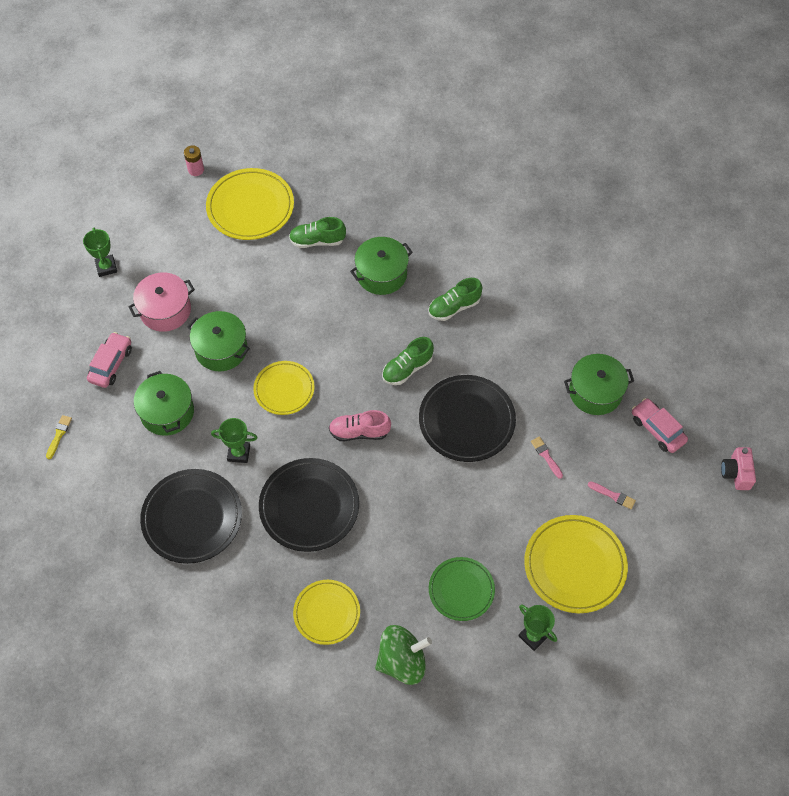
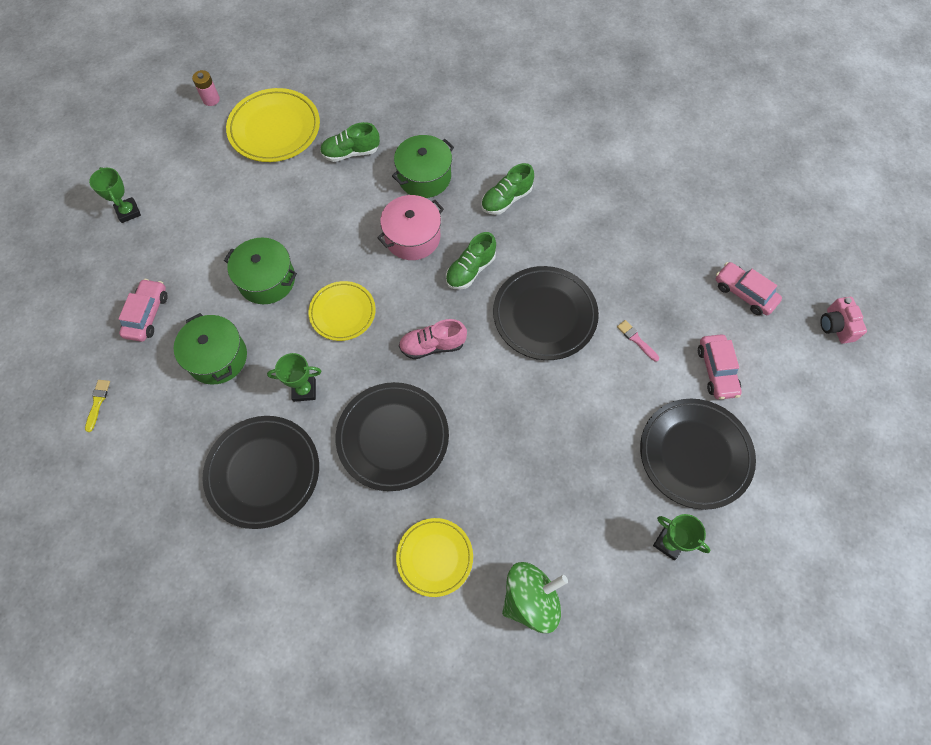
camera: 10 degrees left, 5 degrees up
(165, 310) = (199, 247): pink pot -> pink pot (412, 237)
(461, 590) = (579, 504): green plate -> none
(574, 565) = (695, 454): yellow plate -> black plate
(595, 392) = (671, 264): green pot -> none
(613, 495) = (716, 371): pink brush -> pink car

